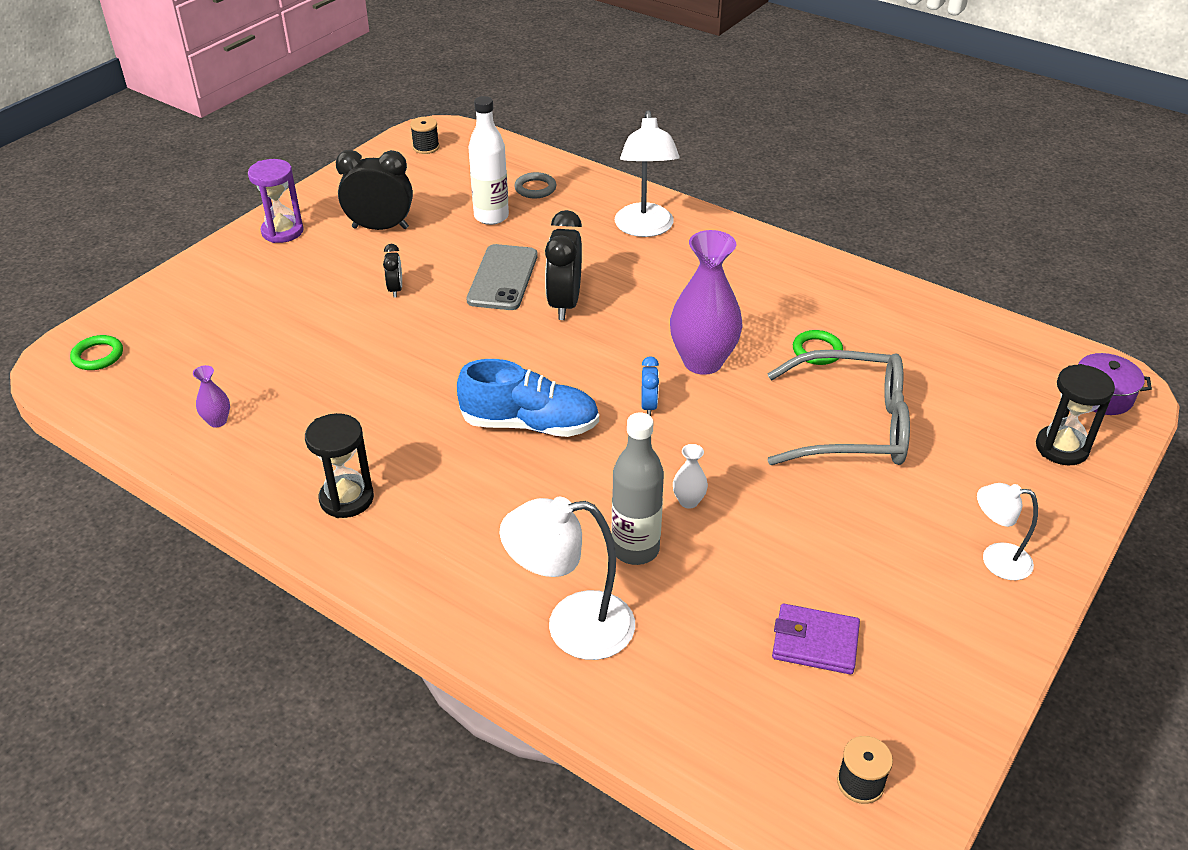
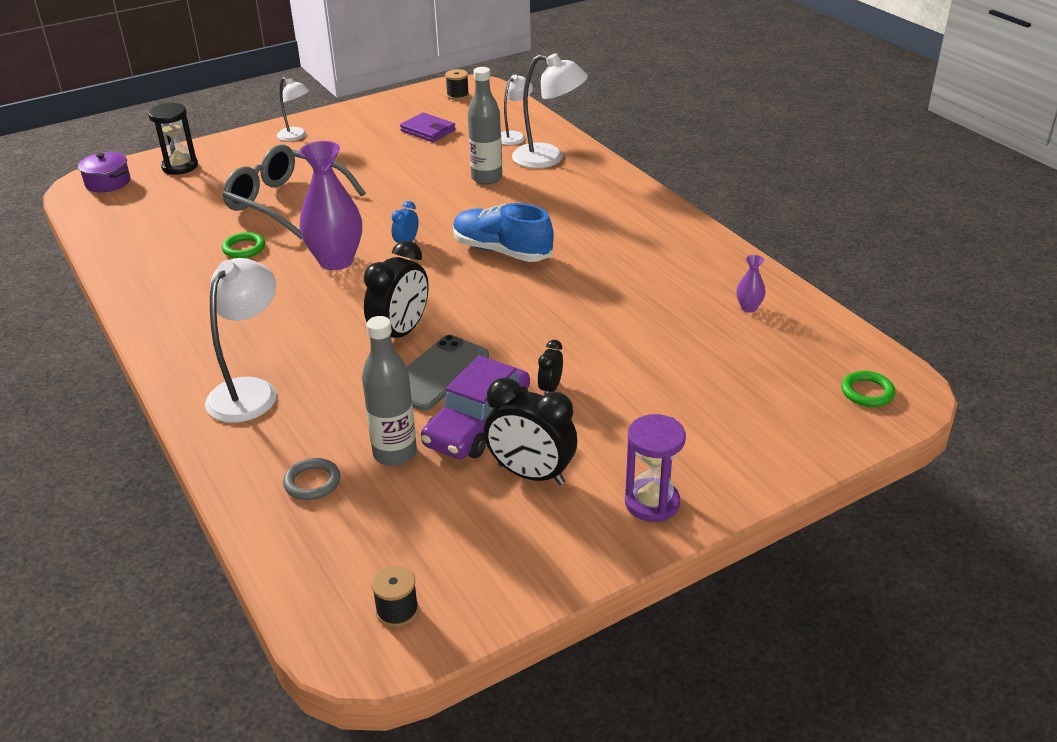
camera: 155 degrees left, 5 degrees down
(346, 499) = (657, 238): black hourglass -> none
(442, 249) = (477, 423): none -> purple car
(491, 216) = (395, 453): white bottle -> grey bottle
(663, 673) = (514, 136): none -> white lamp
(688, 501) = (433, 191): white vase -> none

